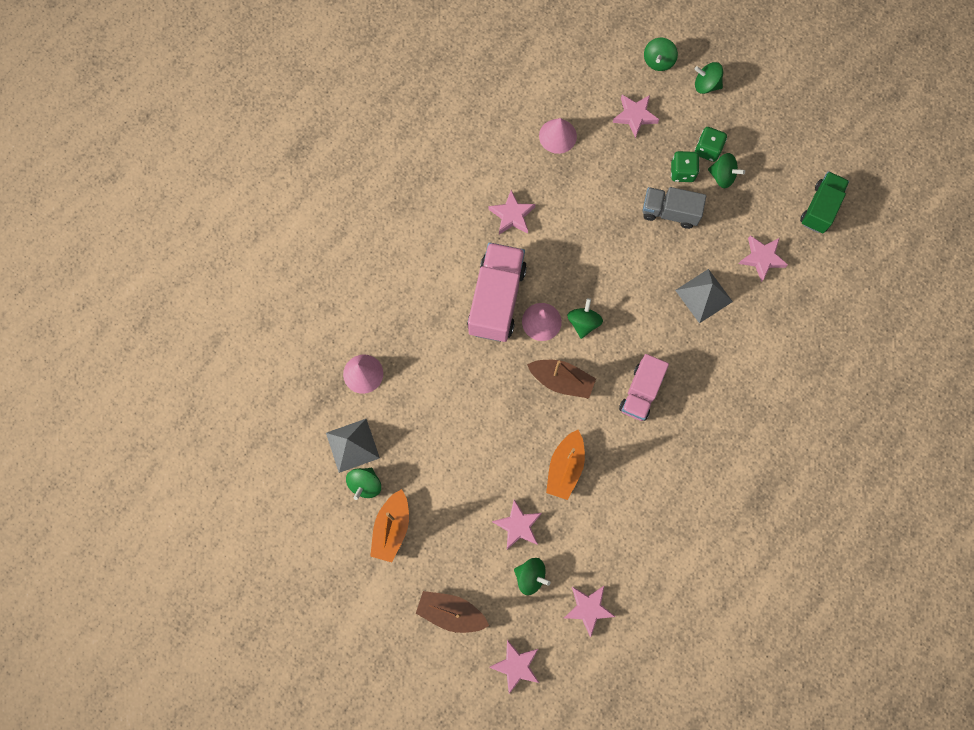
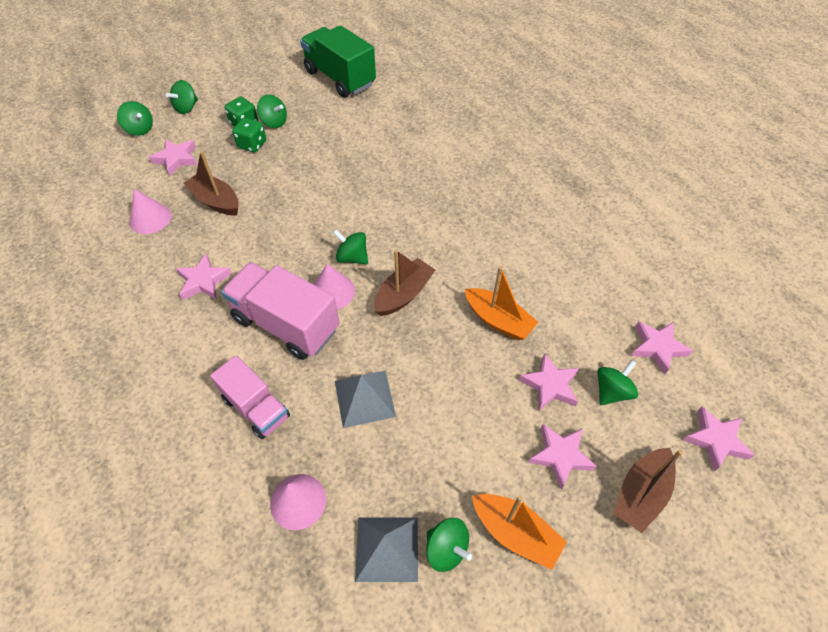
camera: 70 degrees left, 20 degrees down
(599, 178) = (216, 201): none -> brown boat
(641, 392) = (444, 235): pink truck -> pink truck (256, 407)
(669, 212) = (283, 163): grey truck -> none
(703, 295) = (373, 165): grey pyramid -> grey pyramid (364, 398)
(722, 176) = (274, 122): green spinning top -> green spinning top turned 75 degrees clockwise
(762, 258) = (361, 121): pink star -> pink star (560, 456)
(820, 208) = (340, 78): green truck -> green truck, size x1.56

